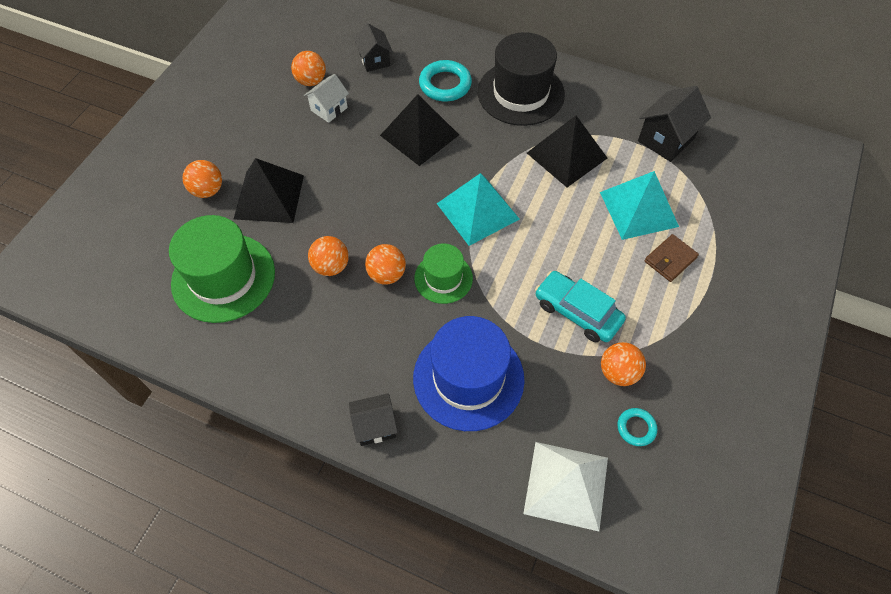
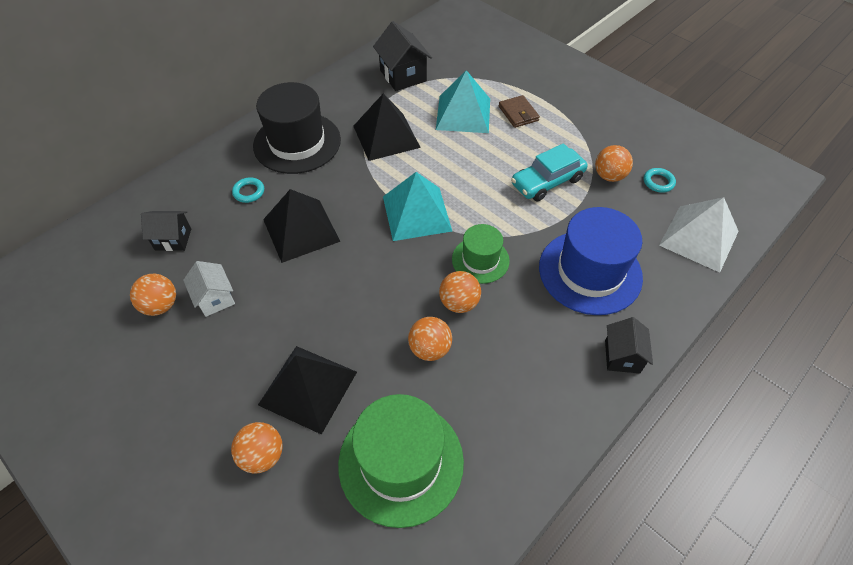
camera: 70 degrees left, 5 degrees down
(445, 84) = (249, 192): turquoise ring -> turquoise ring, size x0.56

